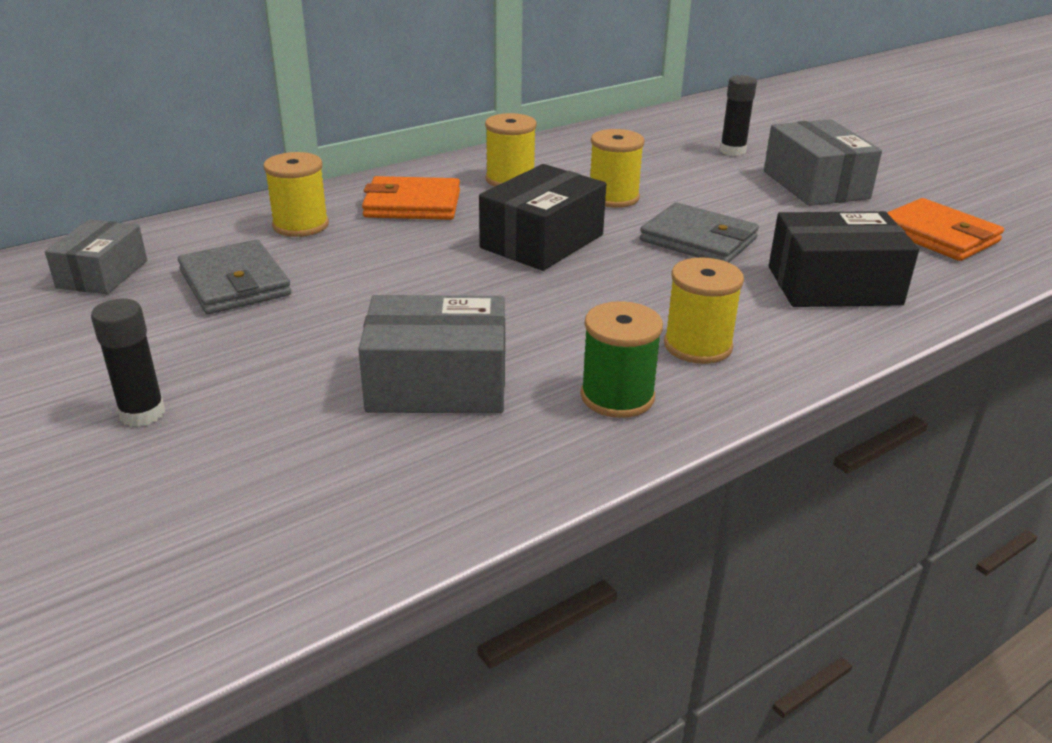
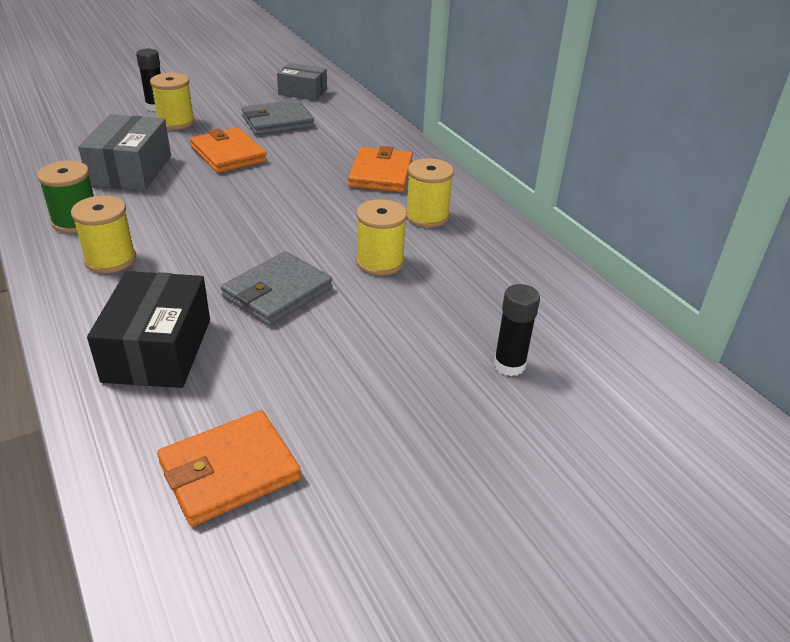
camera: 95 degrees right, 5 degrees up
(300, 225) = (353, 138): yellow spool -> yellow spool (176, 122)
(365, 308) = (228, 154): none -> orange wallet
(542, 241) = (300, 218): black box -> none
(815, 185) = (396, 408): grey box -> none

